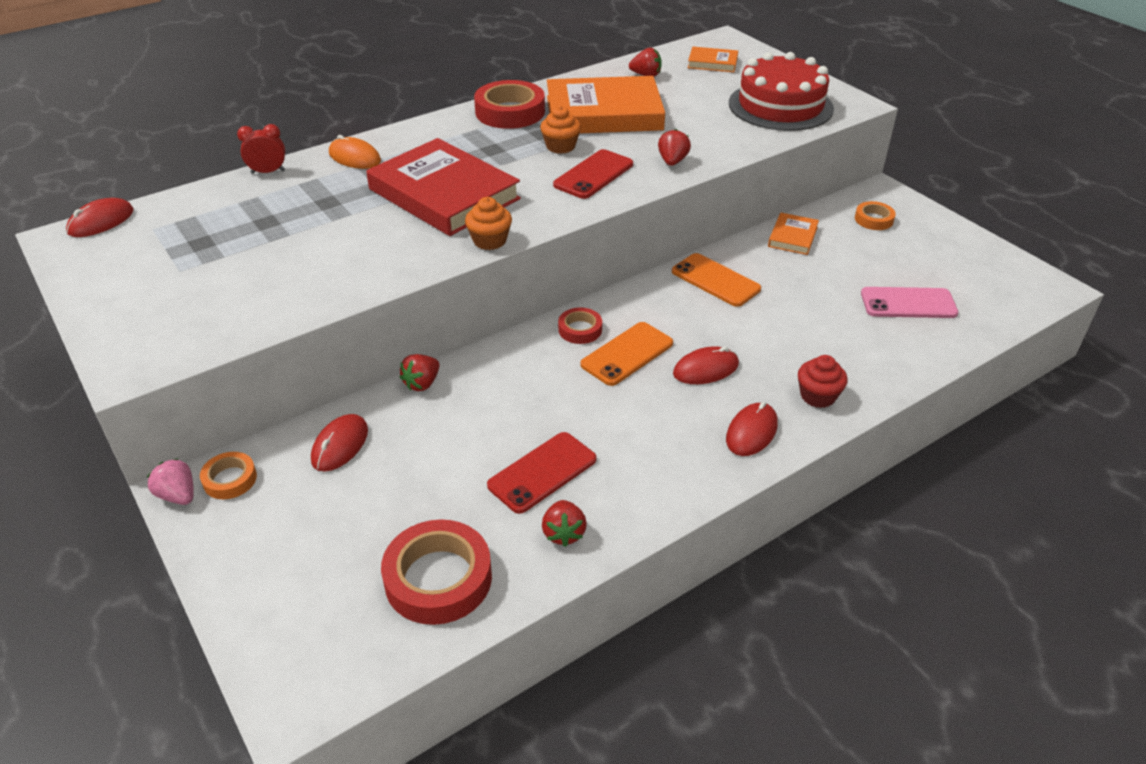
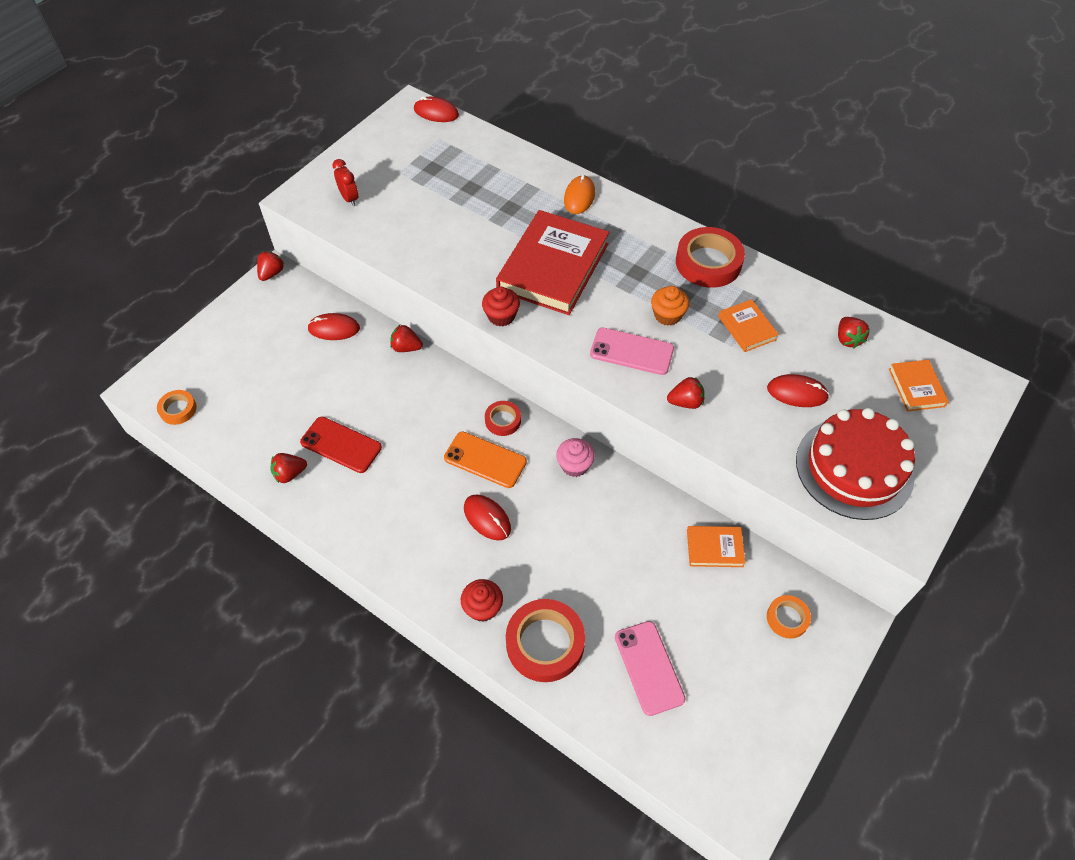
camera: 70 degrees right, 15 degrees up
(178, 495) = (271, 273): pink strawberry -> red strawberry
(230, 479) = (290, 290): orange tape -> orange tape (178, 409)
(268, 172) = (534, 160): red clock -> red clock (349, 198)
(438, 578) = (238, 420): red tape -> red tape (545, 643)
(490, 240) = (501, 316): orange cupcake -> red cupcake
(593, 175) = (631, 351): red phone -> pink phone
(604, 113) = (747, 328): orange book -> orange book, size x0.46
(664, 294) = (574, 465): none -> pink cupcake
(715, 280) = (612, 499): orange phone -> none
(751, 432) = (423, 566): red mouse -> red mouse (797, 393)

